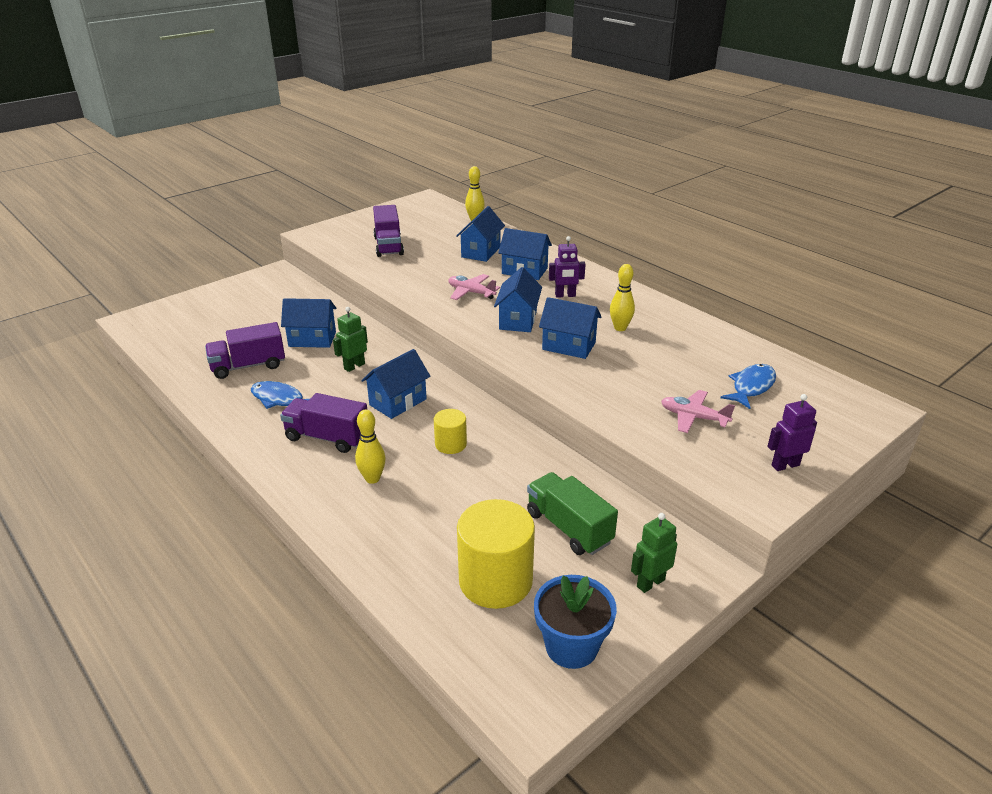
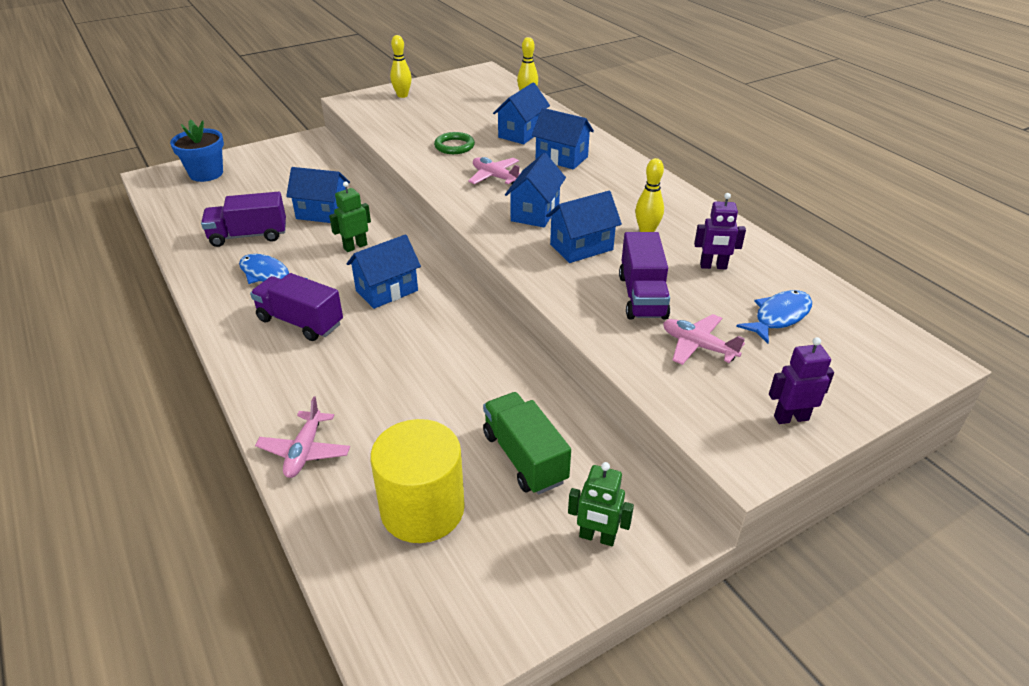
camera: 10 degrees right, 5 degrees up
(372, 478) = (331, 373): yellow bowling pin -> yellow bowling pin (402, 95)
(373, 547) = (305, 451): none -> pink plane
(388, 246) = (426, 119): purple truck -> purple truck (642, 296)
(424, 268) = (454, 146): none -> green ring
(450, 444) = (426, 344): yellow cylinder -> none
(565, 295) = (597, 189): purple robot -> purple robot (713, 266)
(568, 346) = (581, 247): blue house -> blue house turned 60 degrees counterclockwise
(571, 646) = (481, 601): blue flower pot -> blue flower pot (206, 173)
(650, 583) = (597, 537): green robot -> green robot turned 135 degrees counterclockwise

